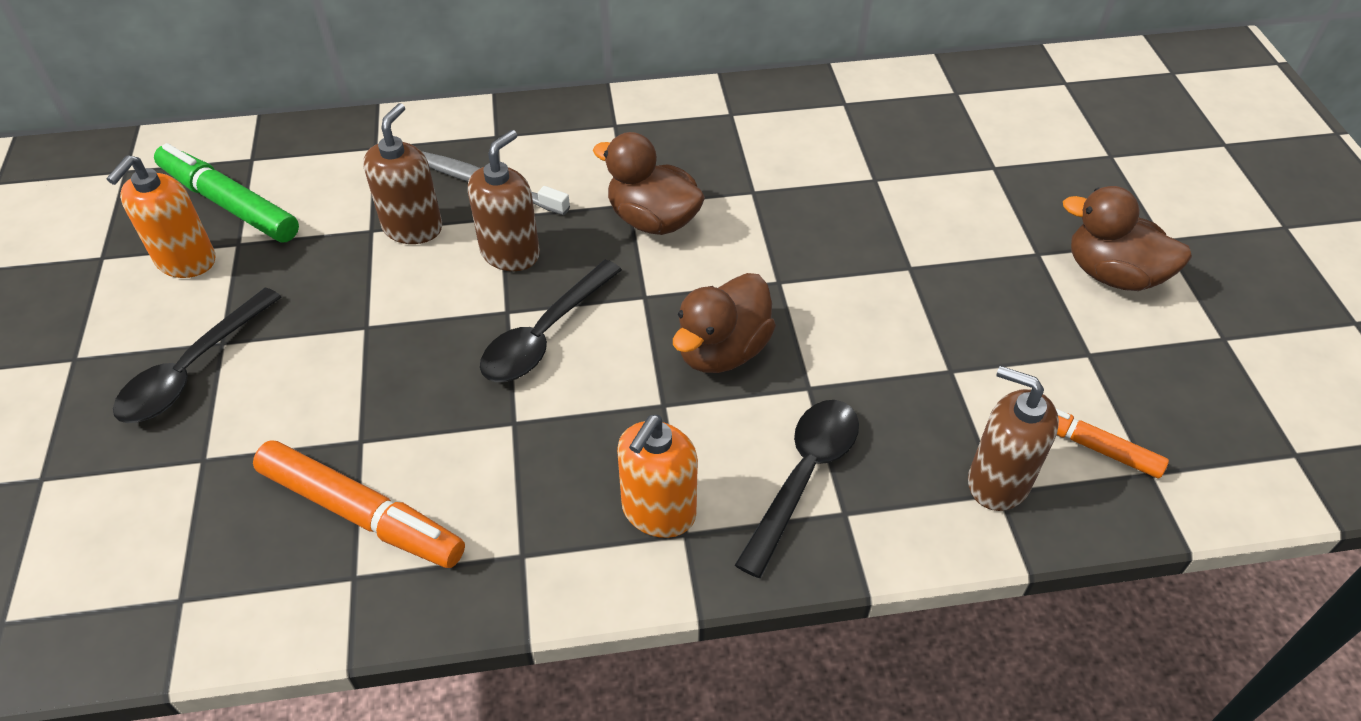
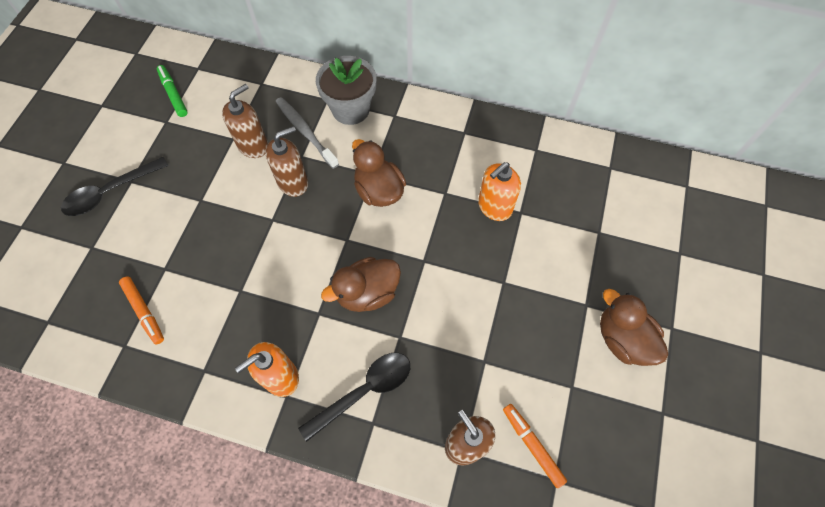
camera: 25 degrees right, 15 degrees up
(186, 261) = (137, 123): orange soap dispenser -> orange soap dispenser (494, 207)
(229, 203) = (173, 94): green marker -> green marker, size x0.63
(361, 514) = (144, 312): orange marker -> orange marker, size x0.63
(542, 137) = (350, 109): none -> grey flower pot
(545, 335) = (283, 243): black spoon -> none

